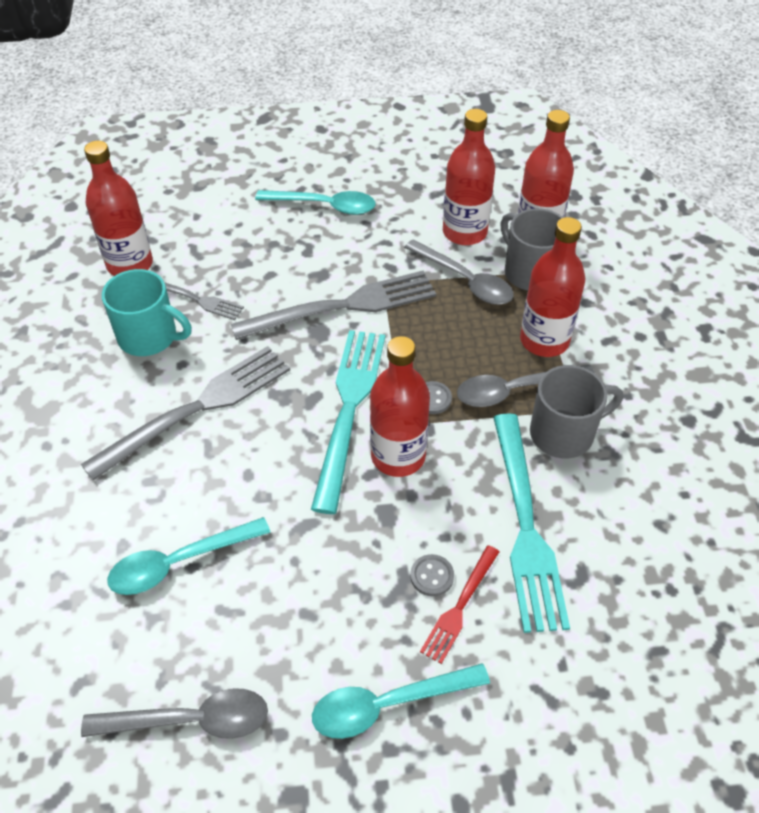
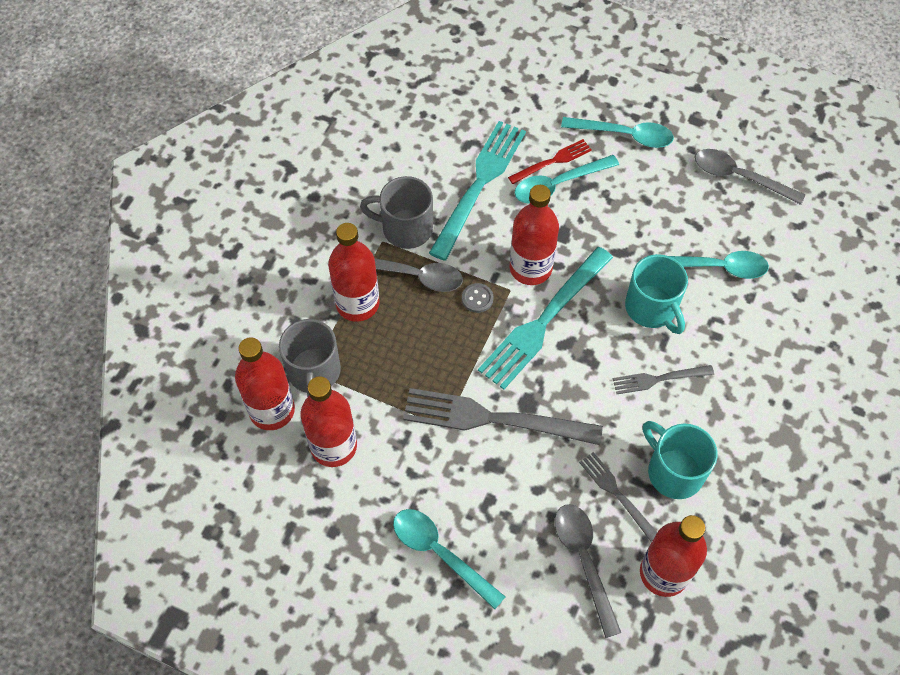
camera: 150 degrees left, 10 degrees up
(198, 407) = (658, 379): grey fork -> grey fork, size x0.52
(237, 476) = (652, 308): none -> turquoise mug
(432, 576) = (558, 185): grey button -> turquoise spoon
(465, 281) = (374, 392): grey spoon -> grey spoon (584, 560)

